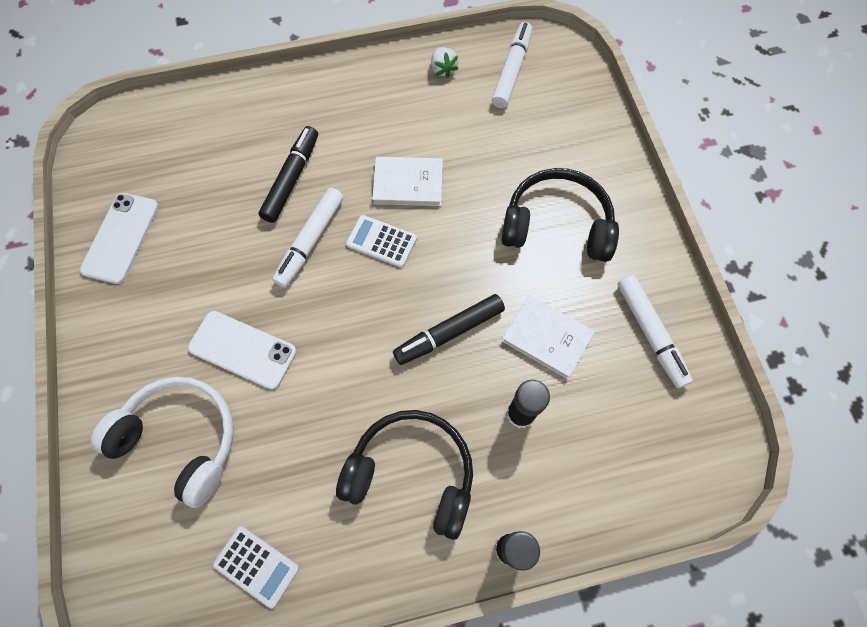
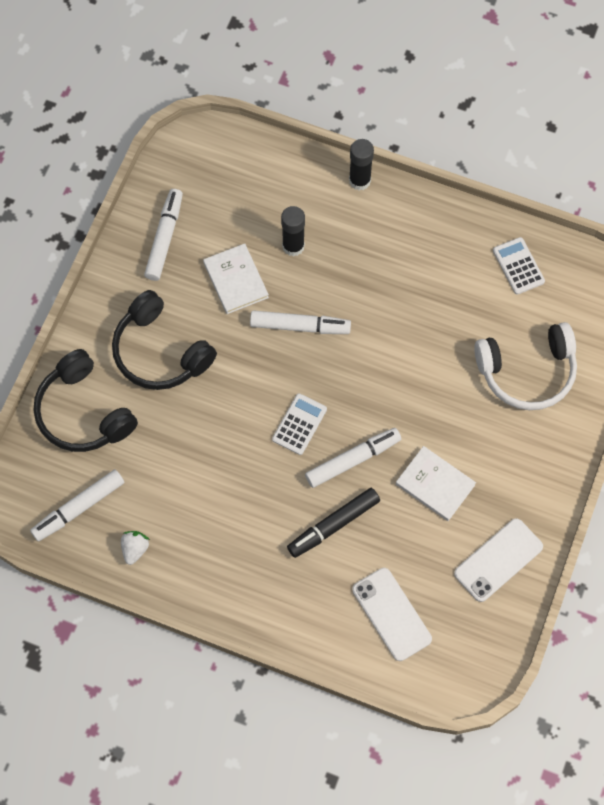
camera: 145 degrees left, 0 degrees up
(181, 439) = (527, 372): white headphones -> white headphones turned 75 degrees counterclockwise
(243, 349) = (452, 407): white phone -> white phone (391, 614)
(381, 241) = (299, 424): white calculator -> white calculator turned 120 degrees counterclockwise
(408, 183) = (244, 459): white book -> white book (435, 484)
(412, 473) = (389, 256): black headphones -> black headphones (83, 412)
(449, 333) = (300, 326): black marker -> white marker

